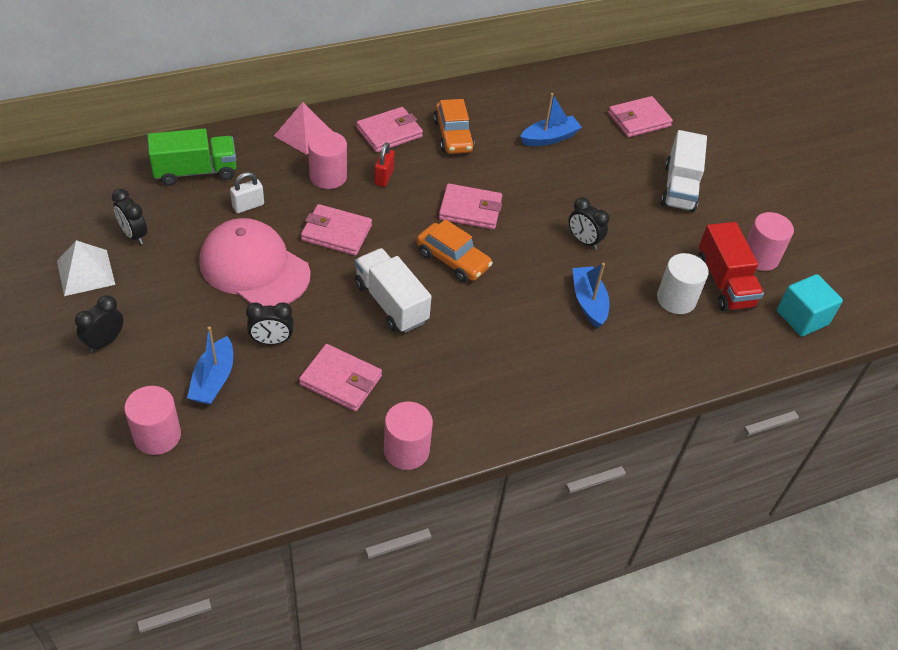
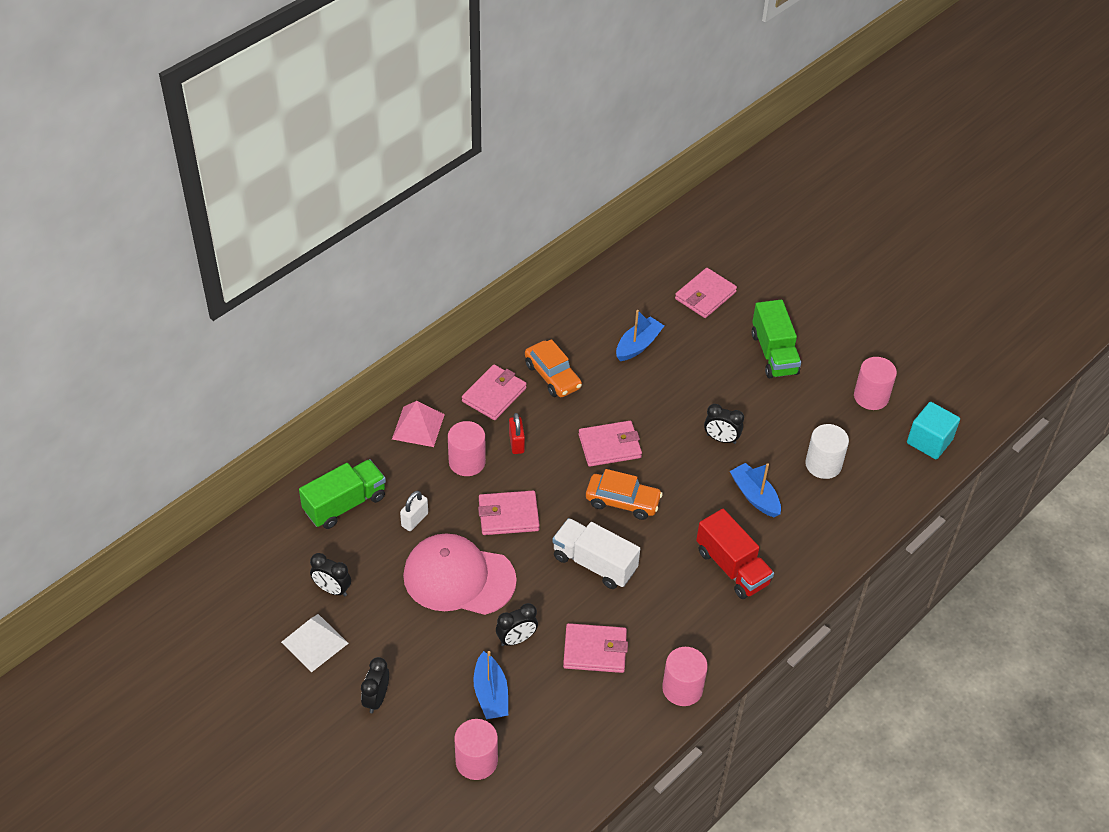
camera: 20 degrees left, 0 degrees up
(679, 188) = (774, 353): white truck -> green truck
(724, 283) = (854, 433): red truck -> red truck (732, 567)

